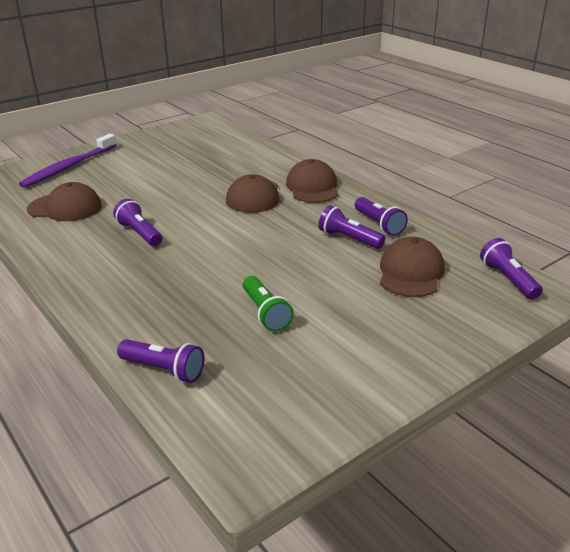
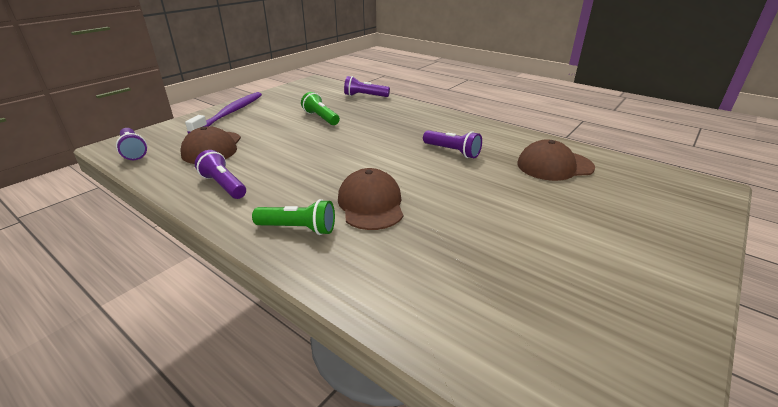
camera: 165 degrees right, 0 degrees up
(69, 167) = (653, 219): purple toothbrush -> purple toothbrush (230, 113)
(312, 187) = (298, 228): brown cap -> green flashlight
(349, 239) = (258, 168): purple flashlight -> none

